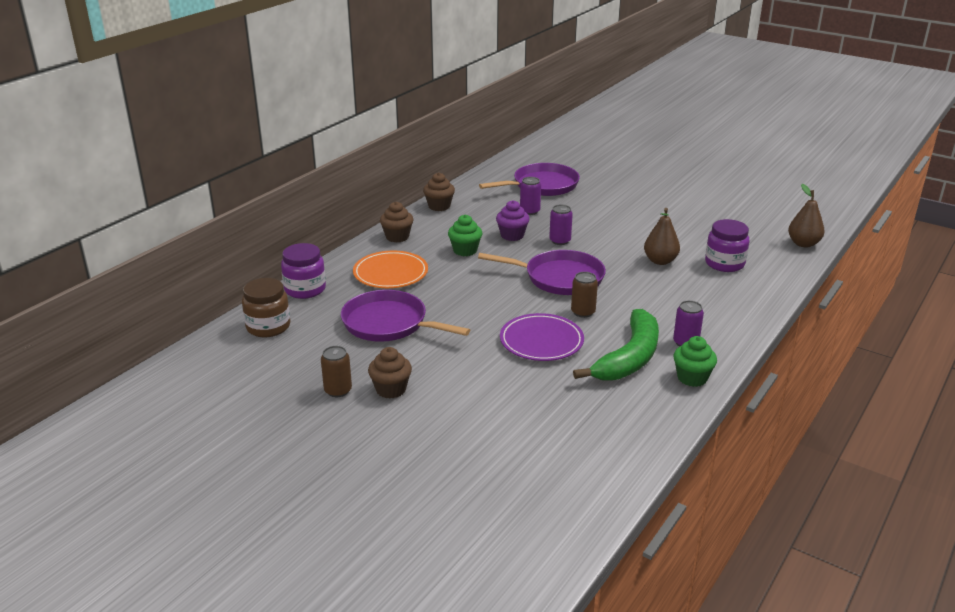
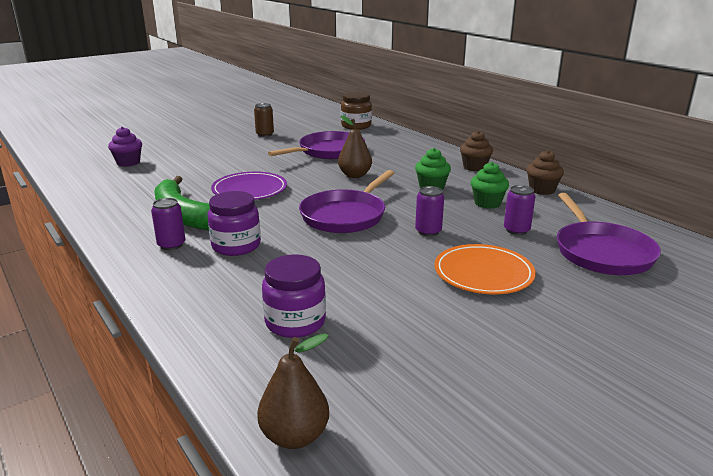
camera: 110 degrees right, 5 degrees down
(305, 289) = (399, 136): purple jar -> purple jar (236, 246)
(390, 273) = (406, 159): orange plate -> orange plate (483, 273)
(391, 389) = (249, 145): brown cupcake -> none
(512, 235) = (454, 211): purple cupcake -> purple cupcake (128, 163)
(583, 312) = (274, 213): brown can -> none
(660, 261) = (339, 277): brown pear -> brown pear (355, 175)
(692, 378) = (122, 233): green cupcake -> green cupcake (487, 203)

